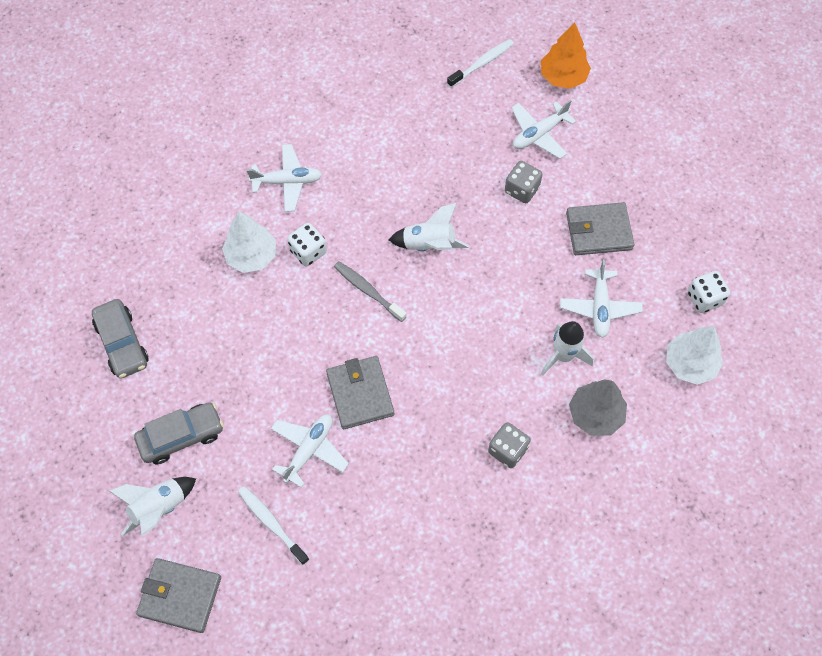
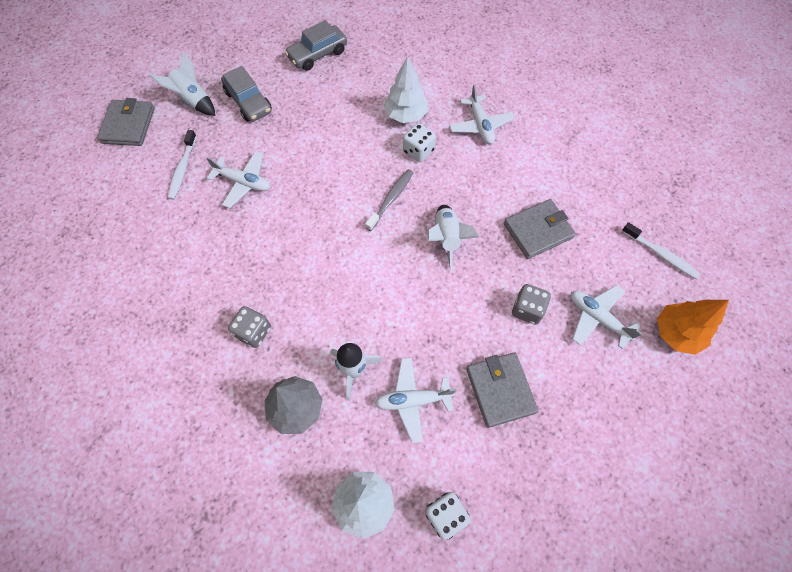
camera: 80 degrees right, 0 degrees up
(271, 523) = (182, 169): white toothbrush -> white toothbrush turned 150 degrees clockwise
(360, 394) = (295, 209): grey wallet -> grey wallet (538, 231)

